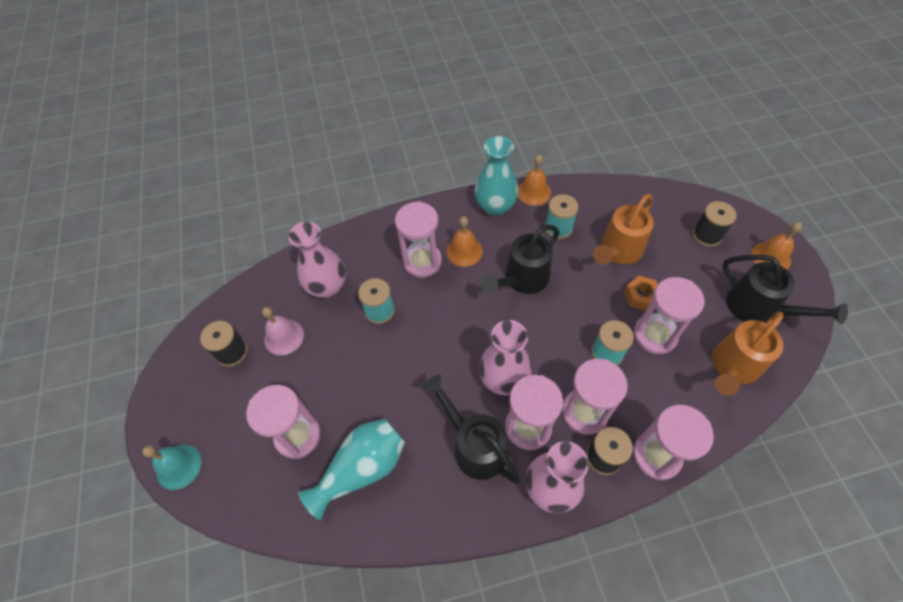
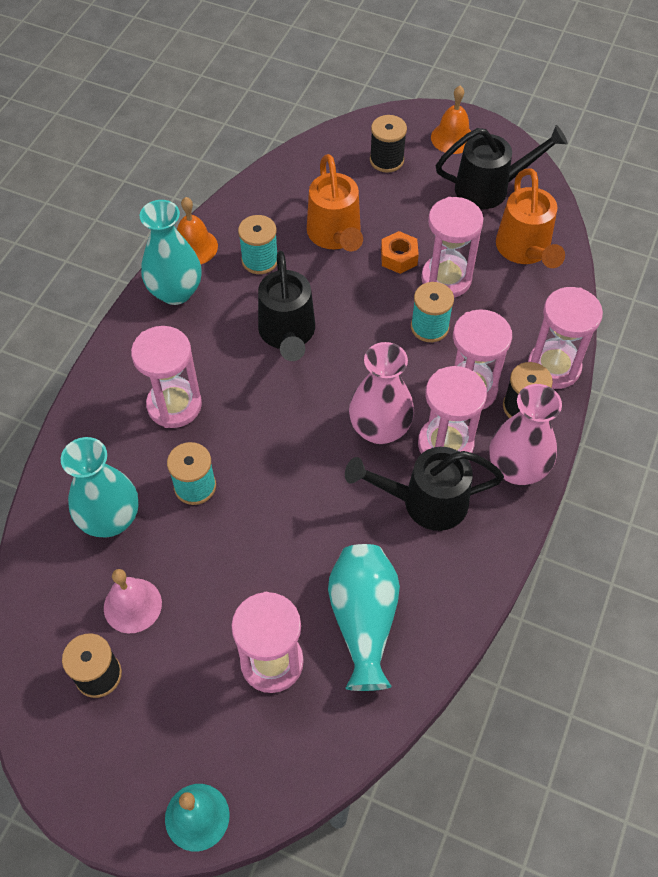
camera: 55 degrees left, 0 degrees up
(327, 287) = (110, 519): pink vase -> turquoise vase
(464, 251) = (201, 358): orange bell -> none

